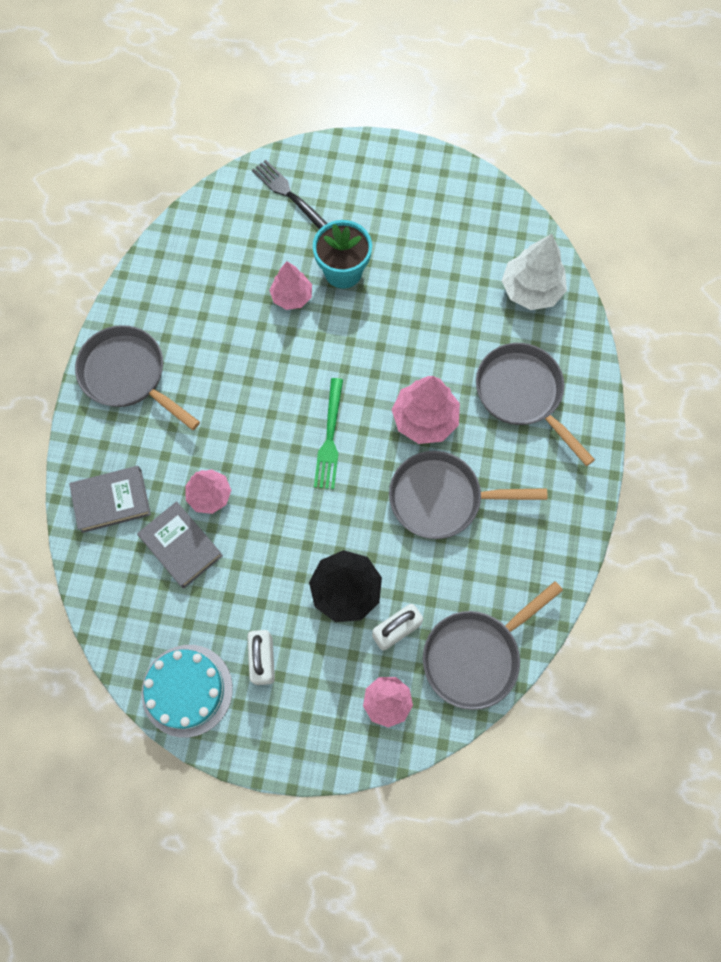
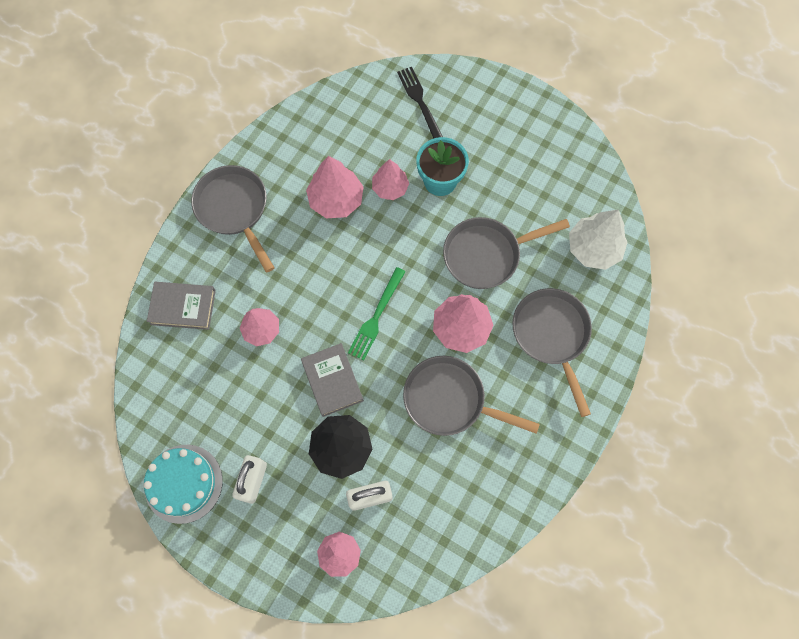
camera: 20 degrees right, 0 degrees up
(181, 546) = (223, 364): grey book -> grey book (332, 381)
(238, 328) = (336, 199): none -> pink tree
(476, 655) = (427, 543): grey pan -> grey pan (486, 255)

